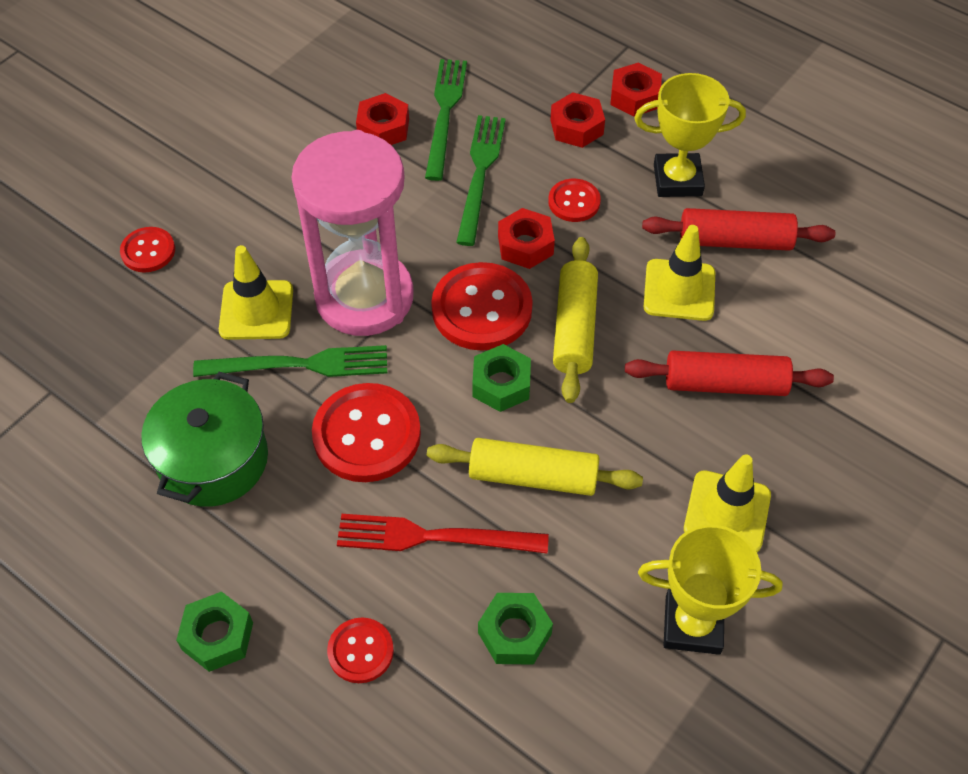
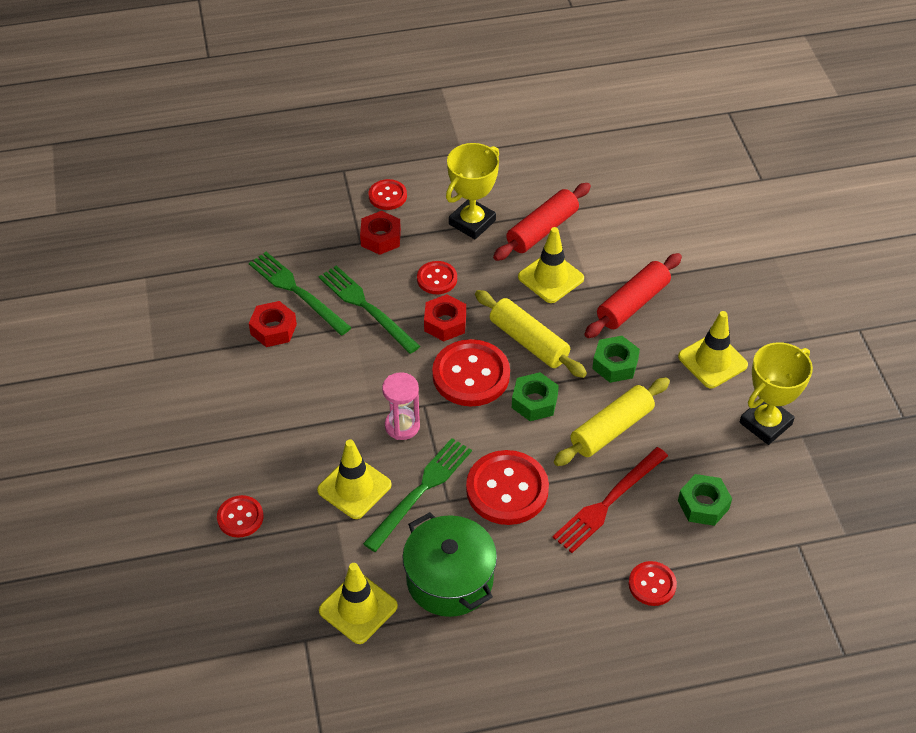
camera: 50 degrees left, 5 degrees down
(118, 408) = (358, 608): none -> yellow traffic cone
(217, 636) = (580, 651): green nut -> green nut (615, 364)
(364, 297) = (402, 426): pink hourglass -> pink hourglass, size x0.45
(635, 97) = (387, 196): red nut -> red button

